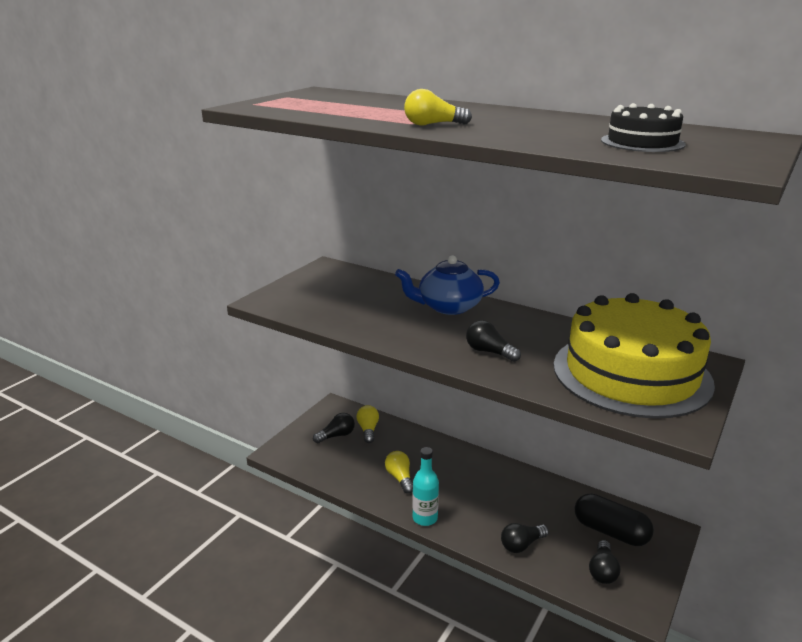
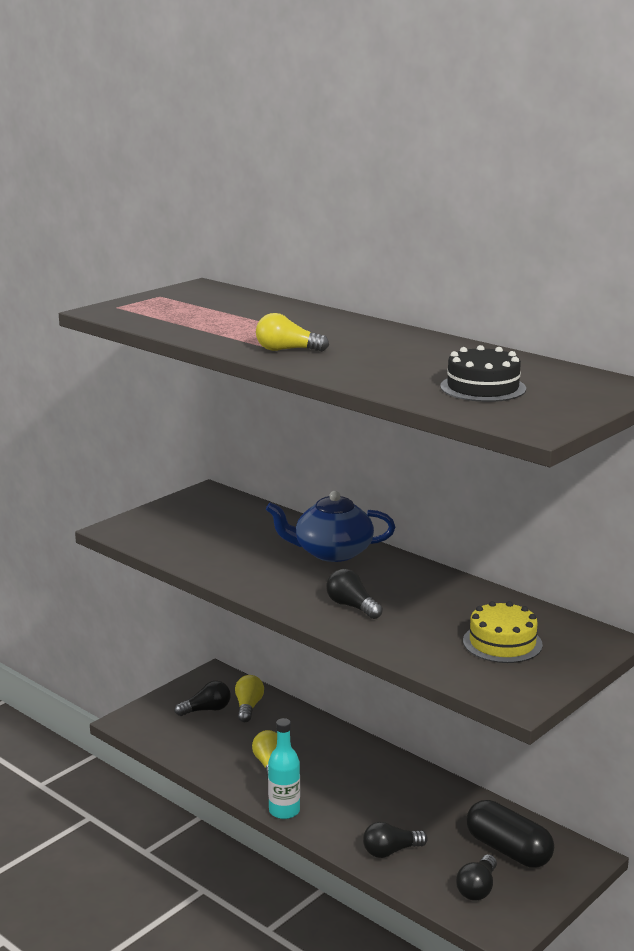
camera: 10 degrees right, 5 degrees down
(631, 373) = (502, 643): yellow cake -> yellow cake, size x0.44

